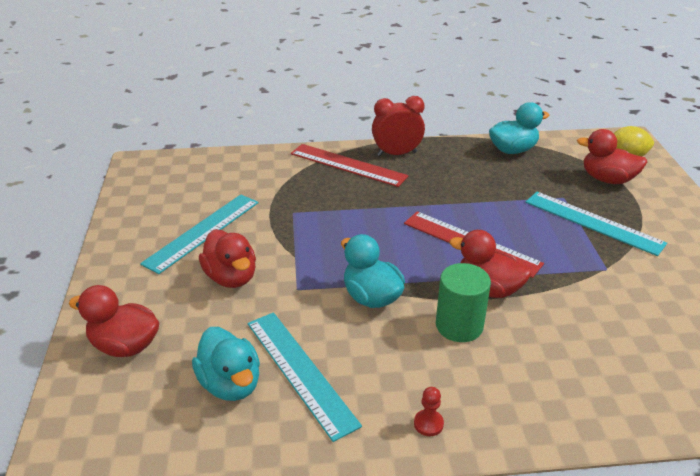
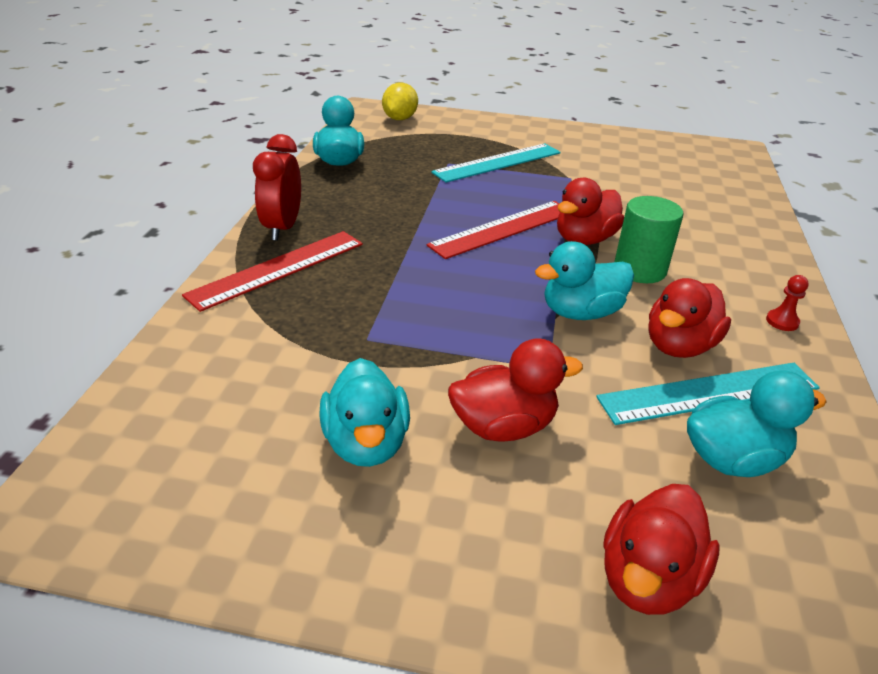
camera: 75 degrees left, 0 degrees up
(202, 232) = (366, 443): turquoise ruler -> turquoise duck
(607, 179) = (431, 136): red duck -> red duck (679, 346)

